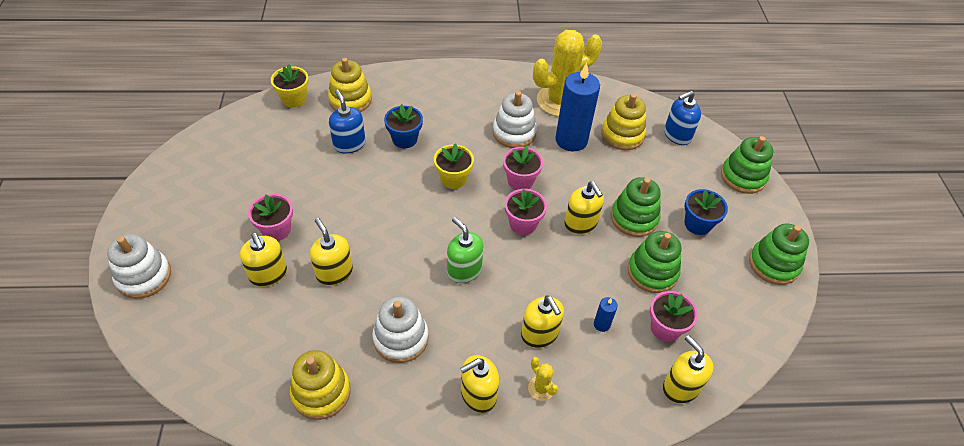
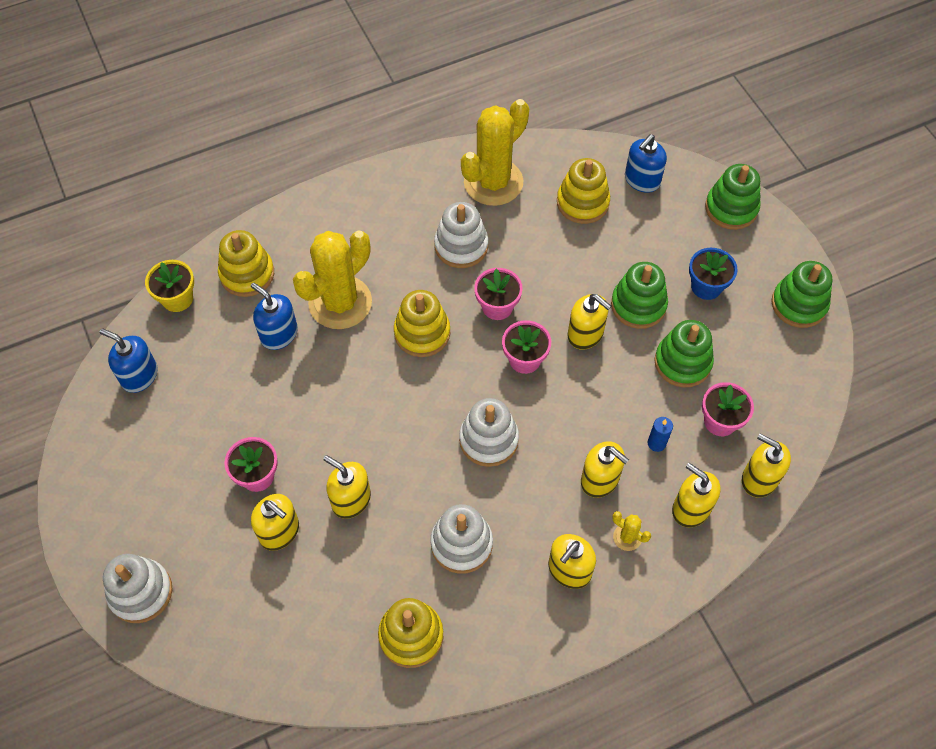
camera: 20 degrees left, 10 degrees up
(238, 136) = (139, 375): none -> blue soap dispenser
(405, 139) = (340, 302): blue flower pot -> yellow cactus
(453, 179) = (422, 333): yellow flower pot -> yellow stacking toy
(464, 270) = (488, 440): green soap dispenser -> white stacking toy
(571, 140) = (529, 231): blue candle -> none
(607, 387) = (690, 509): none -> yellow soap dispenser

